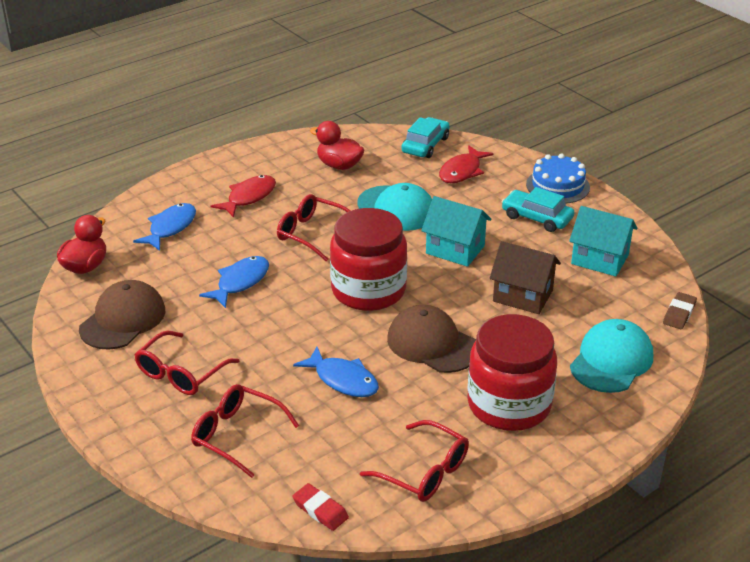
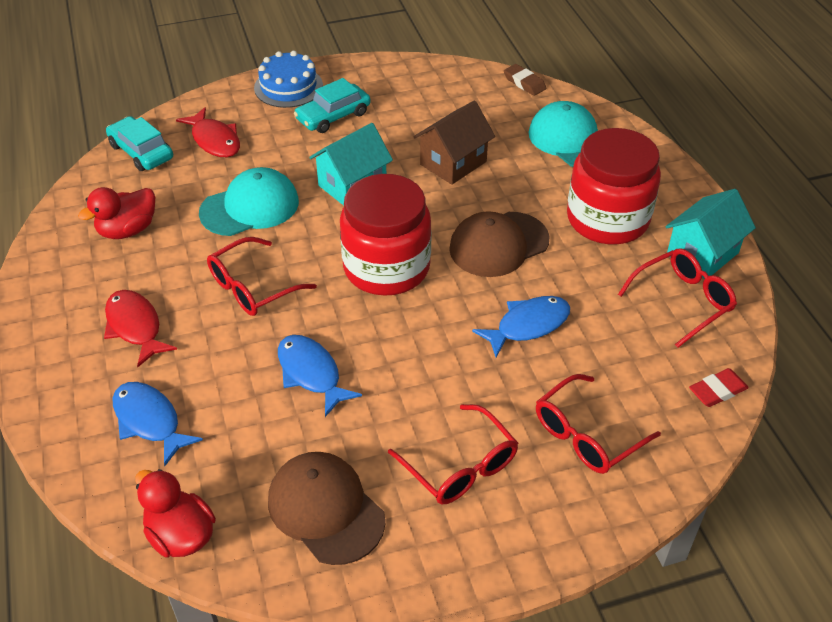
camera: 70 degrees left, 10 degrees up
(600, 259) = (423, 100): turquoise house -> turquoise house (702, 254)

